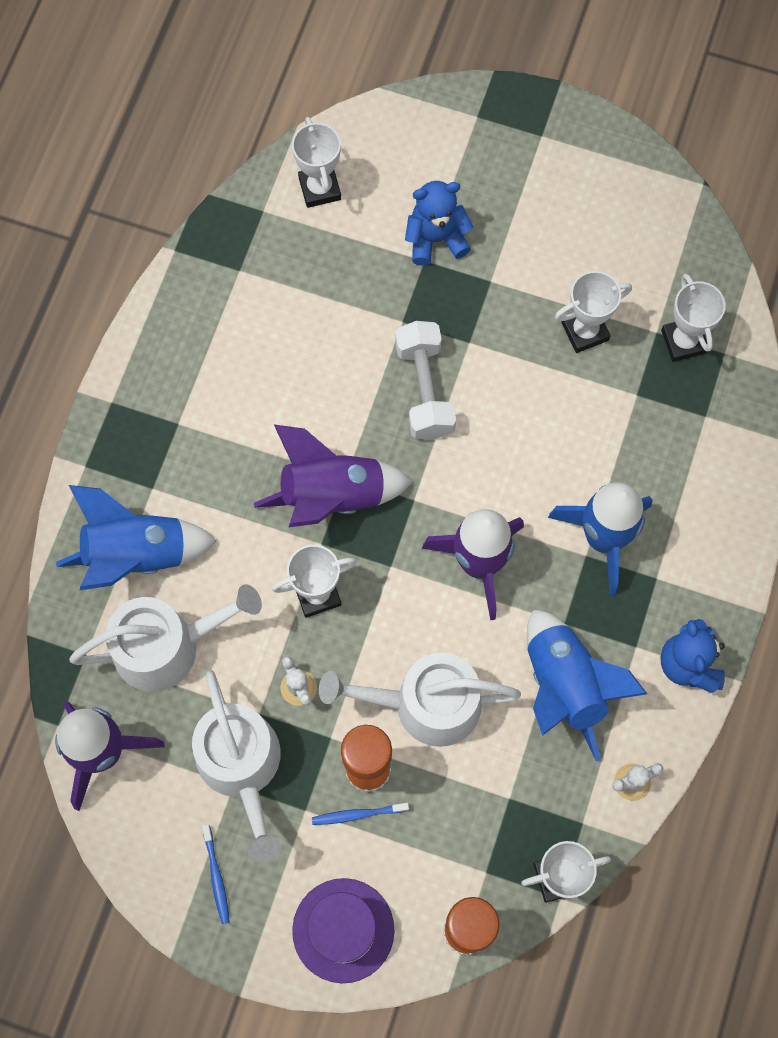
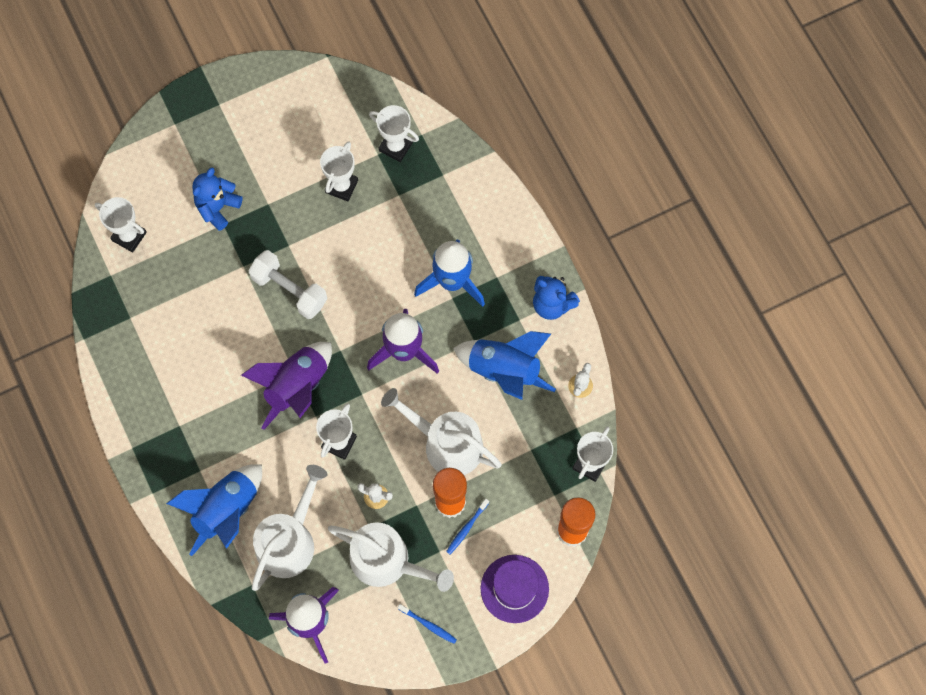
camera: 45 degrees left, 0 degrees up
(426, 704) = (446, 444): white watering can -> white watering can turned 75 degrees clockwise

